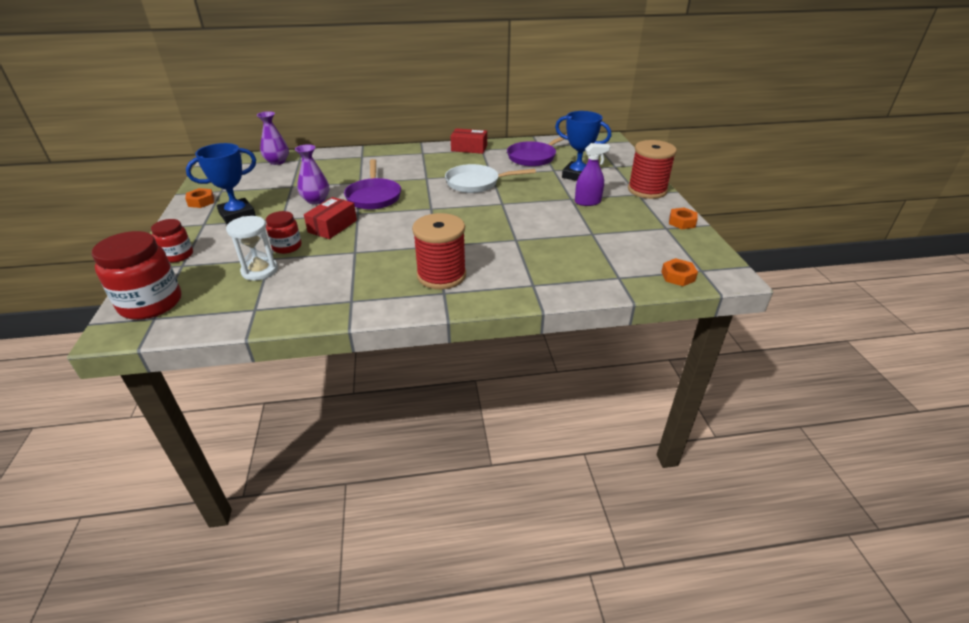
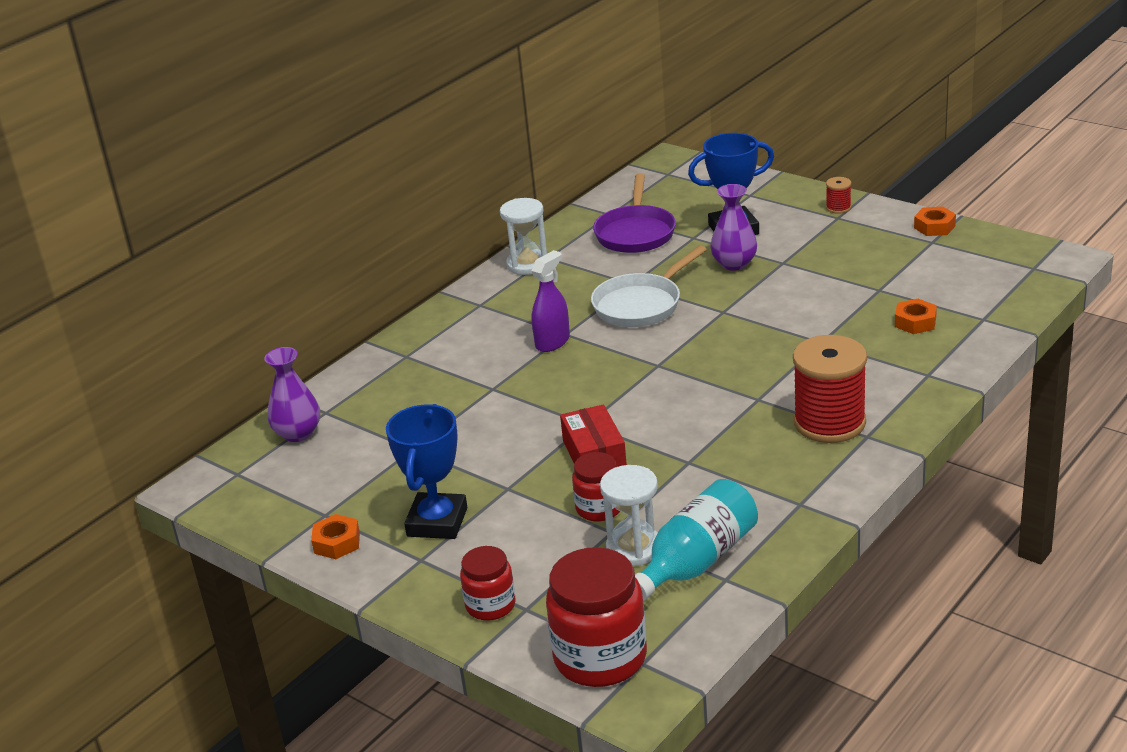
camera: 40 degrees left, 5 degrees down
(264, 293) = (697, 561): none -> turquoise bottle
(316, 200) = (493, 442): purple vase -> purple vase (734, 264)
(374, 196) = (556, 393): purple pan -> none
(469, 148) = (527, 264): red box -> white hourglass
(587, 202) = (807, 256): purple spray bottle -> purple spray bottle (552, 342)
(647, 190) = (838, 208): red spool -> red spool, size x0.43
(678, 276) = (1026, 286): orange nut -> orange nut (915, 322)

